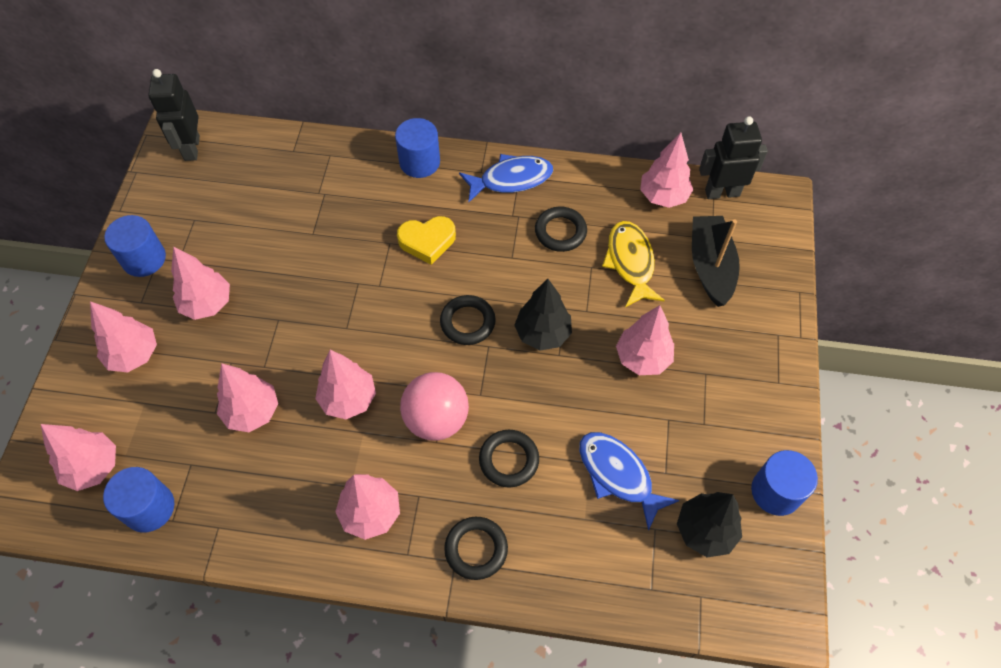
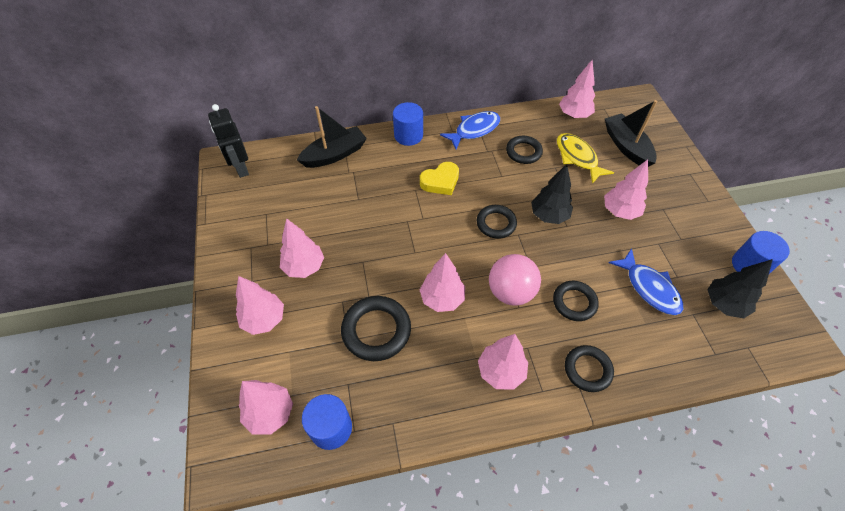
camera: 20 degrees left, 5 degrees down
(144, 259) = (240, 250): blue cylinder -> none
(252, 412) = (376, 330): pink tree -> black ring
(313, 162) = (335, 154): none -> black boat
(618, 475) = (649, 288): blue fish -> blue fish turned 150 degrees counterclockwise
(722, 192) = (607, 104): black robot -> none

